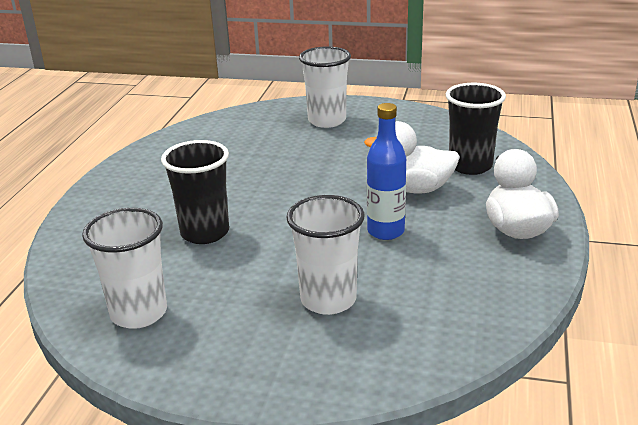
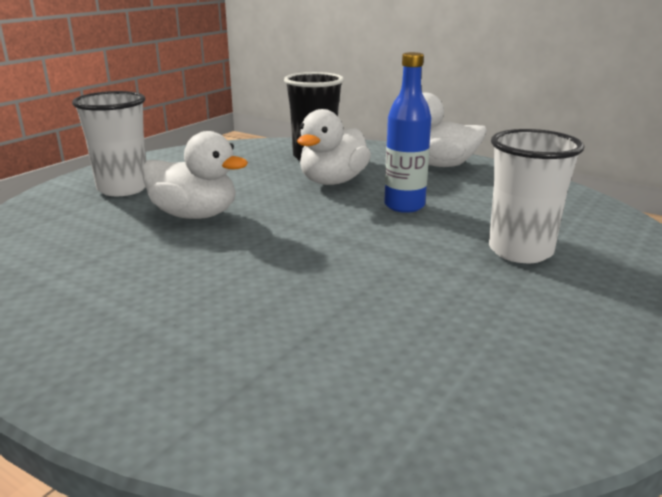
camera: 70 degrees left, 5 degrees down
(139, 313) = (510, 378): white cup -> none
(205, 233) = (323, 298): black cup -> none
(300, 158) = (195, 215): none -> white duck

